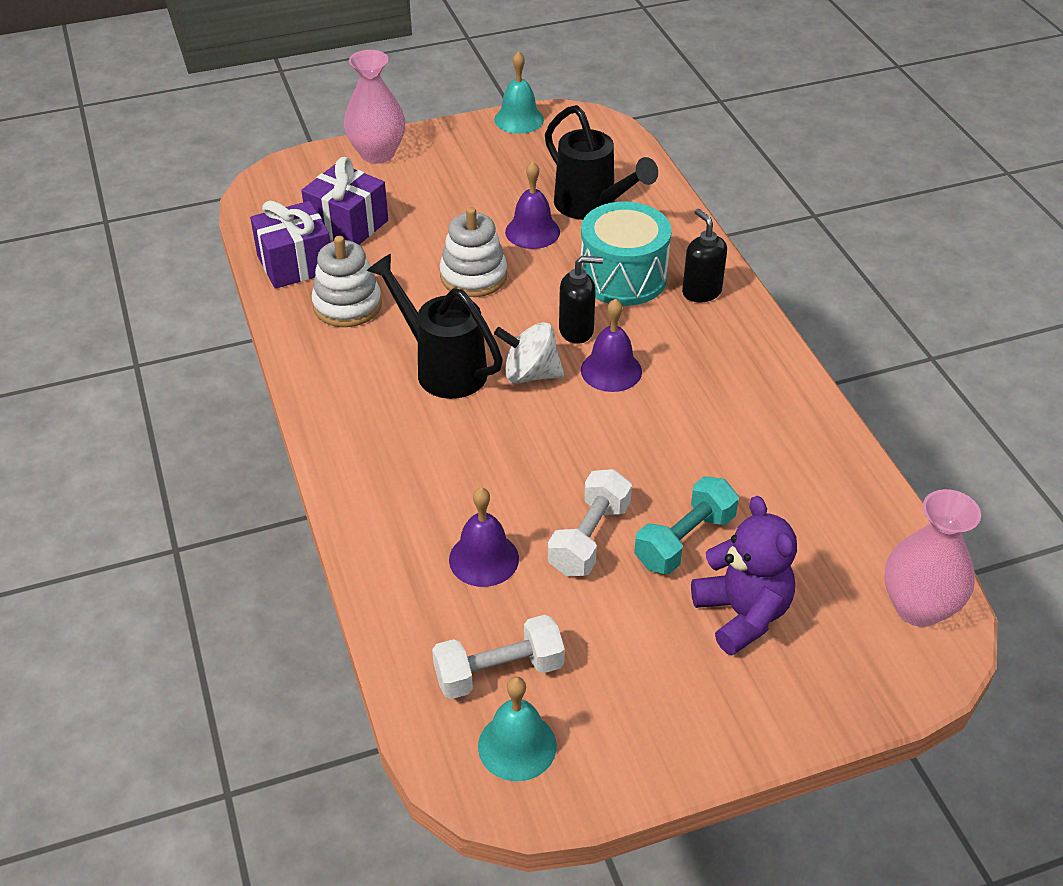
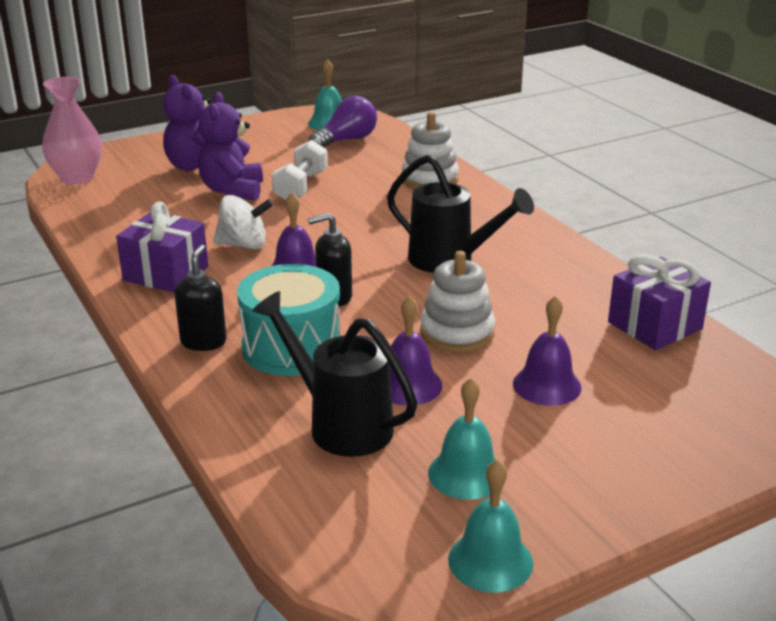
camera: 170 degrees right, 15 degrees down
(347, 305) = (570, 296): white stacking toy -> white stacking toy (429, 179)
(348, 225) = (632, 370): purple gift -> purple gift (166, 273)
(377, 154) = (670, 469): pink vase -> none
(484, 559) = (371, 174): purple bell -> purple bell (547, 385)
(499, 672) = (346, 140): white dumbbell -> purple light bulb
(513, 165) = (466, 474): none -> turquoise bell
(530, 374) = (369, 263): white spinning top -> white spinning top (244, 245)
(684, 540) = (232, 191): turquoise dumbbell -> purple teddy bear
(701, 292) = (203, 342): black soap dispenser -> black soap dispenser turned 135 degrees counterclockwise

